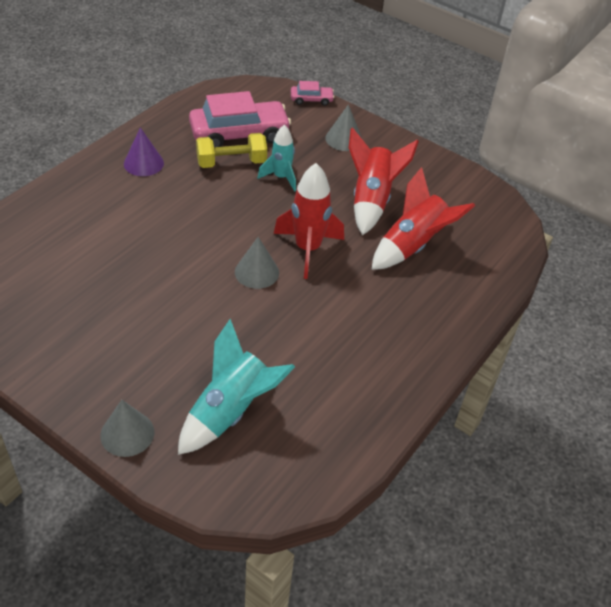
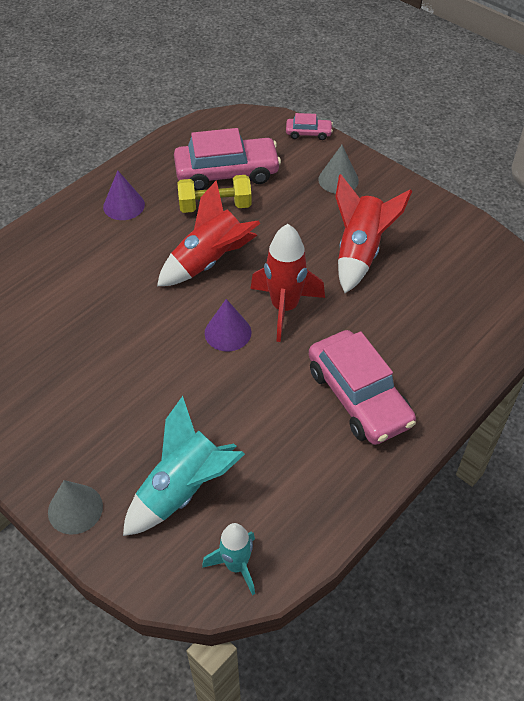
camera: 10 degrees right, 5 degrees up
(257, 272) = (228, 332): grey cone -> purple cone
(281, 177) = (265, 224): turquoise rocket -> turquoise rocket (236, 565)
(385, 324) = (358, 396): none -> pink car
(412, 246) = (399, 306): red rocket -> red rocket (209, 262)

